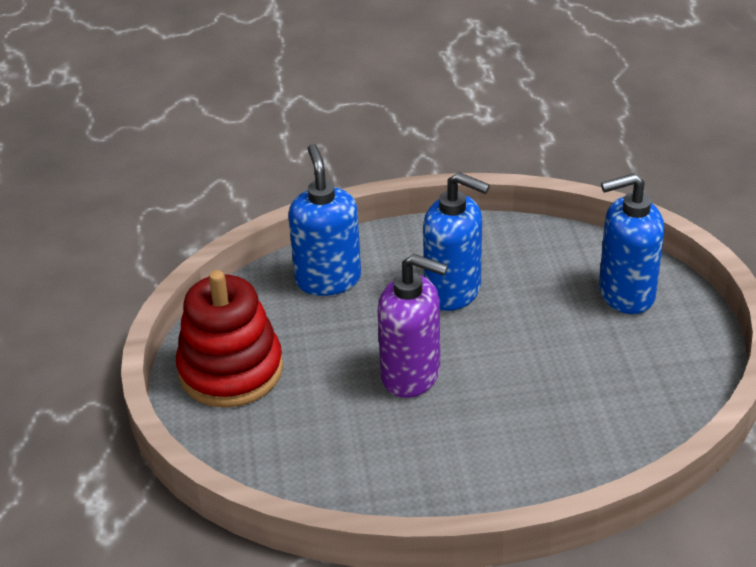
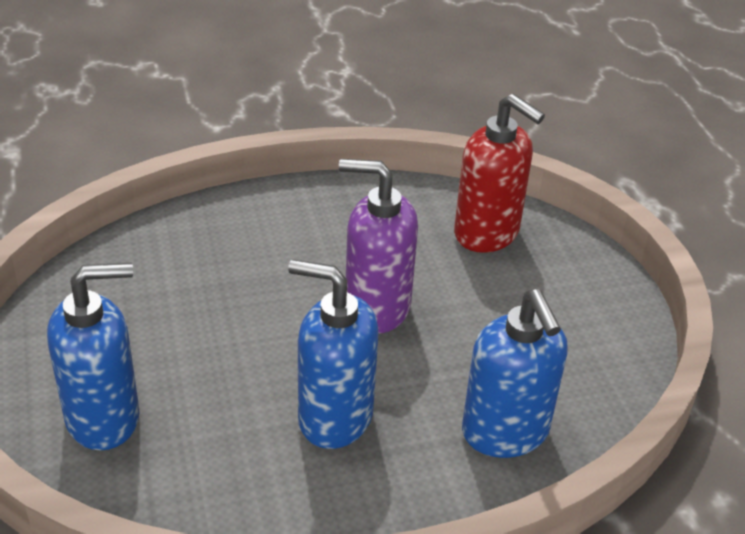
camera: 170 degrees right, 0 degrees up
(231, 370) = (580, 310): red stacking toy -> none
(290, 451) = (487, 233): none -> red soap dispenser

